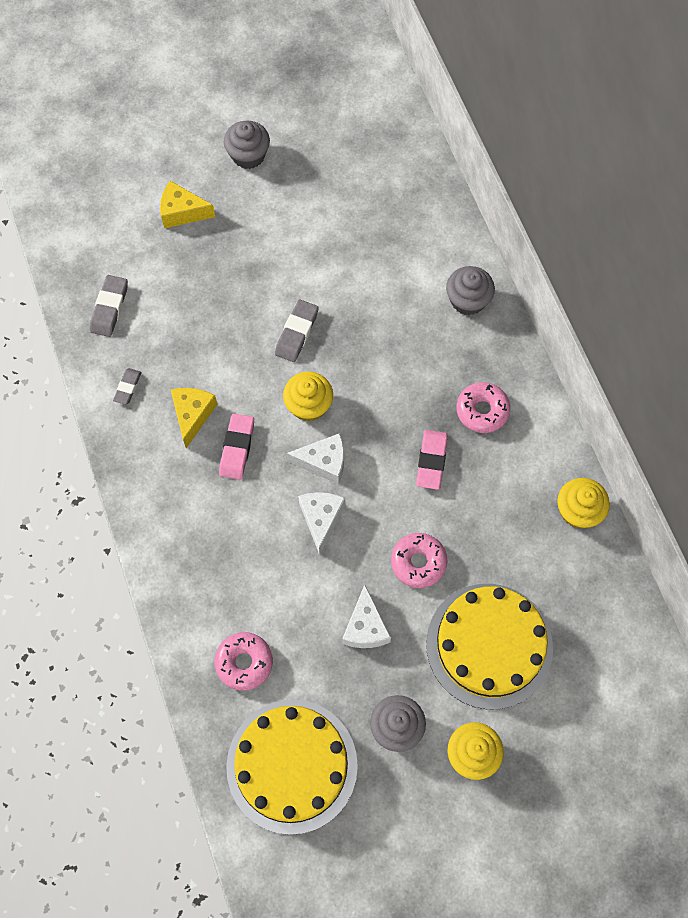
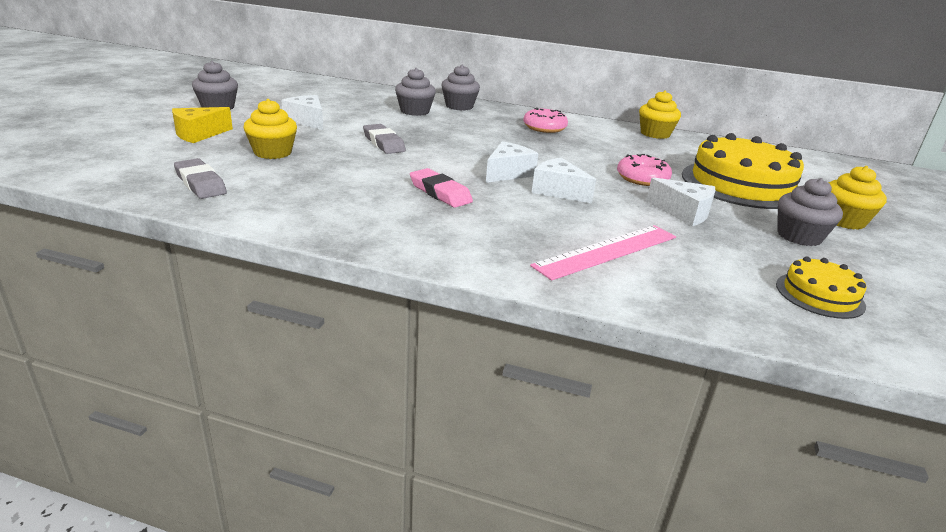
camera: 55 degrees left, 40 degrees down
(128, 387) = (290, 207): grey eraser -> none
(192, 415) = (375, 195): yellow cheese -> none
(240, 609) = (607, 251): none -> pink ruler
(244, 662) = (672, 272): pink donut -> none
(287, 240) = (307, 121): none -> white cheese
(292, 765) = (819, 295): yellow cake -> yellow cake, size x0.50
(308, 405) = (450, 160): yellow cupcake -> yellow cupcake (273, 152)
(407, 282) = (415, 111): none -> grey cupcake
(431, 461) = (561, 149): pink eraser -> none

